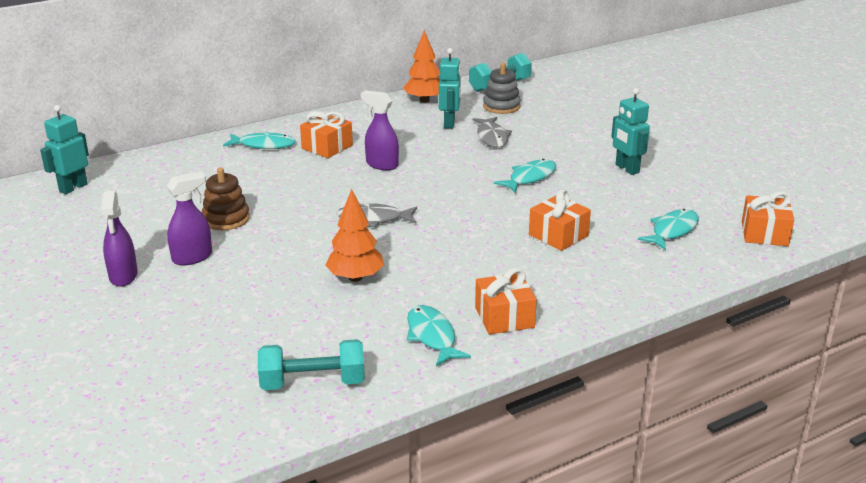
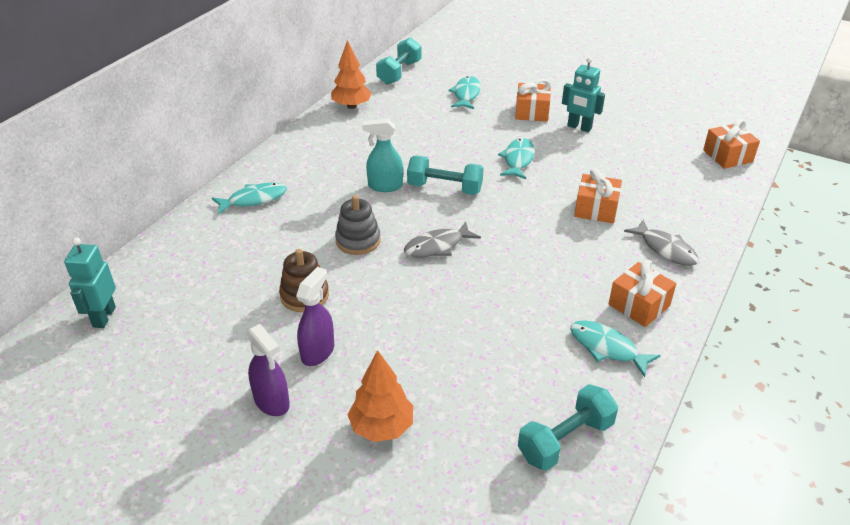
camera: 30 degrees left, 10 degrees up
(327, 147) = (316, 182): orange gift -> orange gift (531, 112)
(355, 278) = (486, 314): orange tree -> orange tree (382, 427)
(381, 165) = (385, 186): purple spray bottle -> turquoise spray bottle
(433, 180) = (444, 188): none -> turquoise dumbbell
(449, 123) = (398, 124): turquoise robot -> none
(492, 137) = (447, 128): grey fish -> grey fish (665, 249)
(501, 106) = (422, 94): grey stacking toy -> grey stacking toy (358, 241)
(672, 231) = (668, 175): turquoise fish -> turquoise fish (466, 94)

